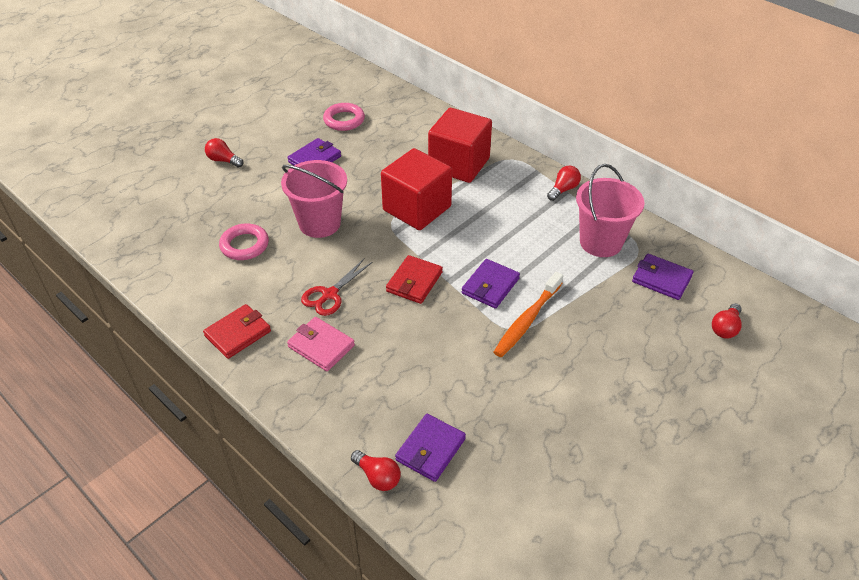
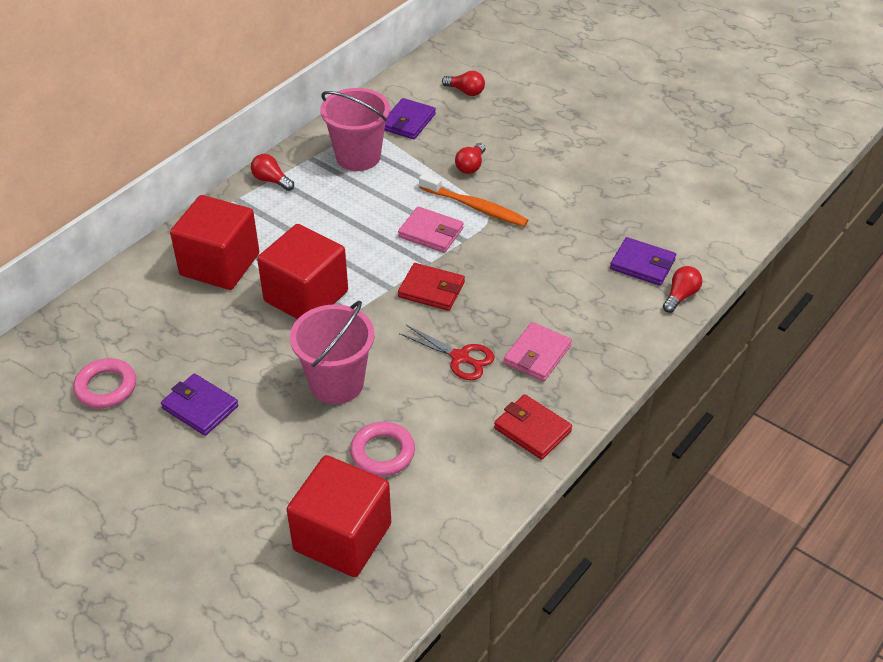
camera: 95 degrees left, 0 degrees up
(179, 223) = (342, 537): none -> red cube
(223, 160) = (196, 515): red light bulb -> red light bulb (471, 166)
(490, 286) = (431, 233): purple wallet -> pink wallet

